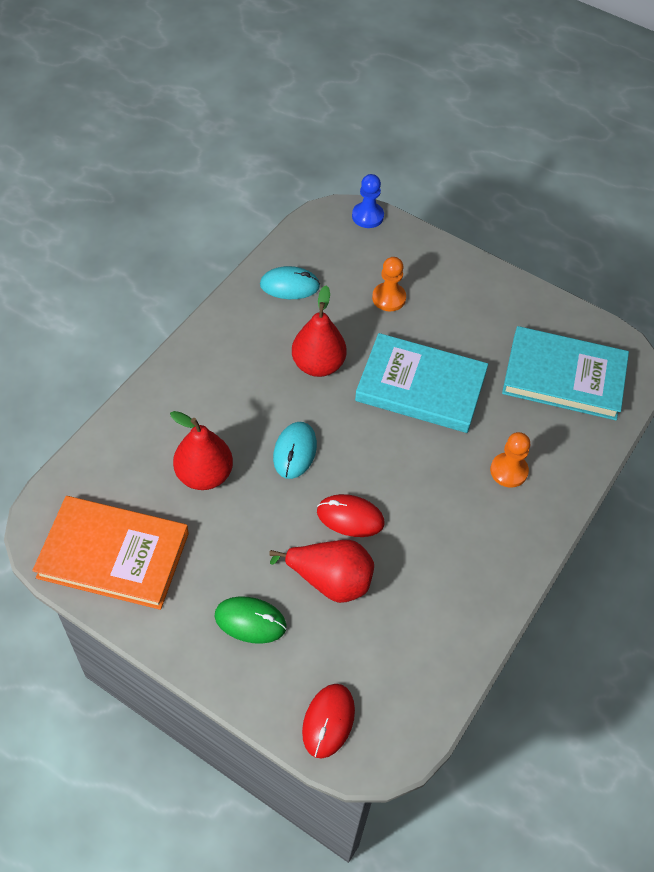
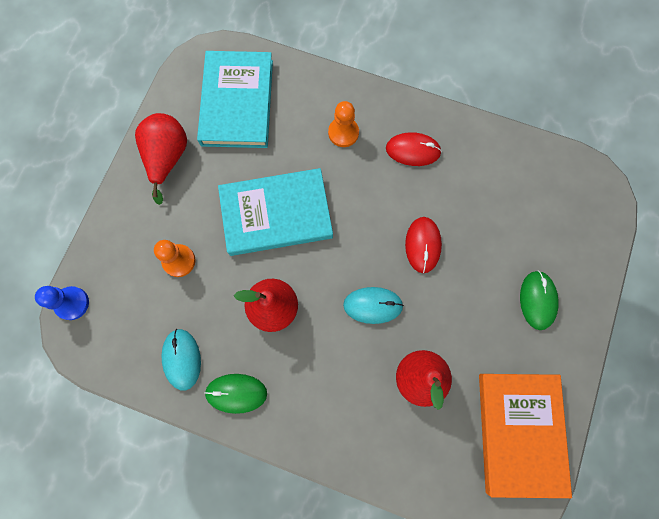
camera: 100 degrees left, 20 degrees up
(243, 320) = (236, 393): none -> green mouse
(328, 721) = (592, 224): red mouse -> red mouse (413, 150)
(330, 580) = (483, 248): red pear -> red pear (167, 158)
(421, 387) = (276, 214): turquoise book -> turquoise book turned 75 degrees clockwise

